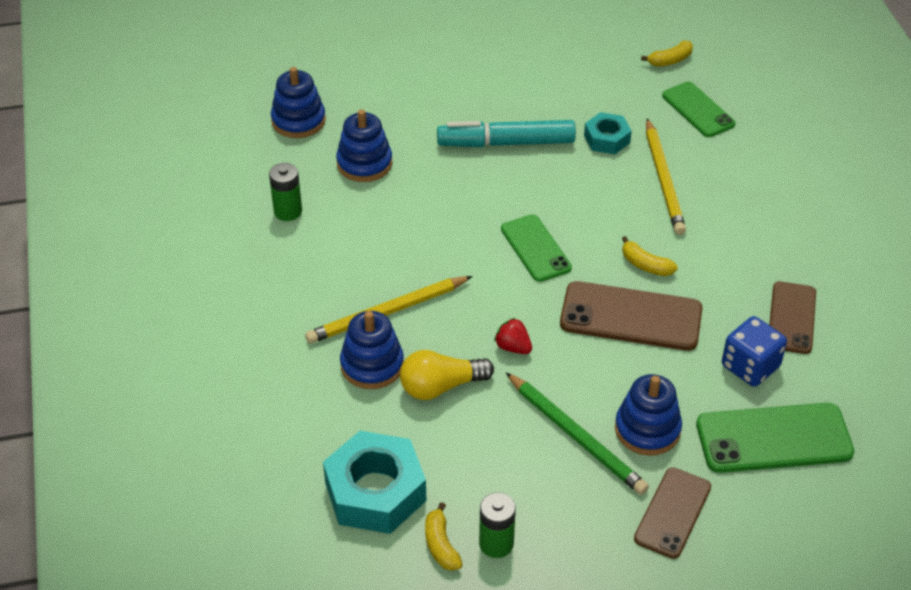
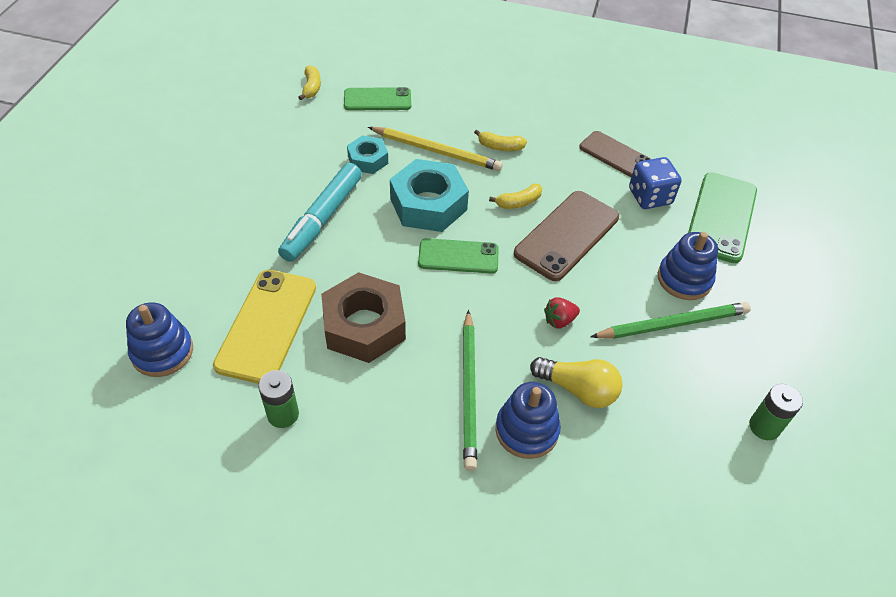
camera: 65 degrees left, 5 degrees up
(364, 163) = (267, 325): blue stacking toy -> yellow phone
(375, 491) = (677, 492): turquoise nut -> turquoise nut (428, 204)
(387, 313) = (469, 391): yellow pencil -> green pencil
(407, 220) = (364, 326): none -> brown nut
(441, 386) = (578, 389): yellow light bulb -> yellow light bulb turned 75 degrees counterclockwise
(441, 545) = (753, 467): yellow banana -> yellow banana (500, 147)
(673, 513) = (769, 302): brown phone -> none

